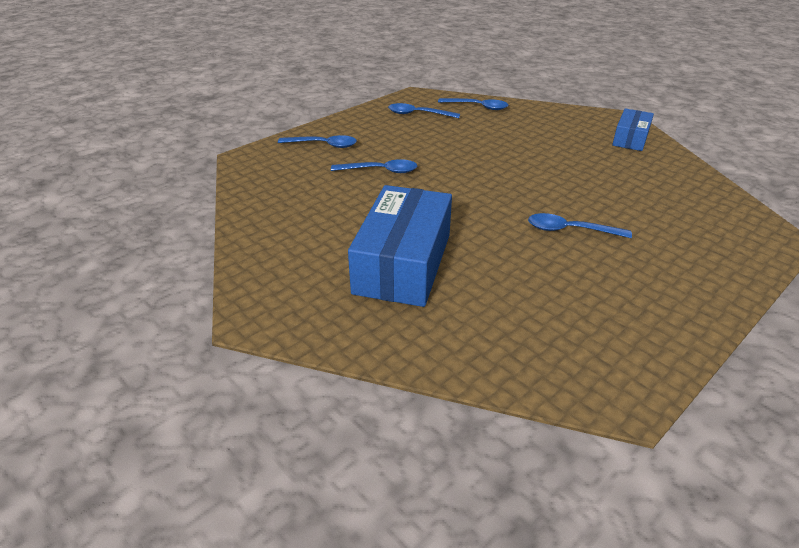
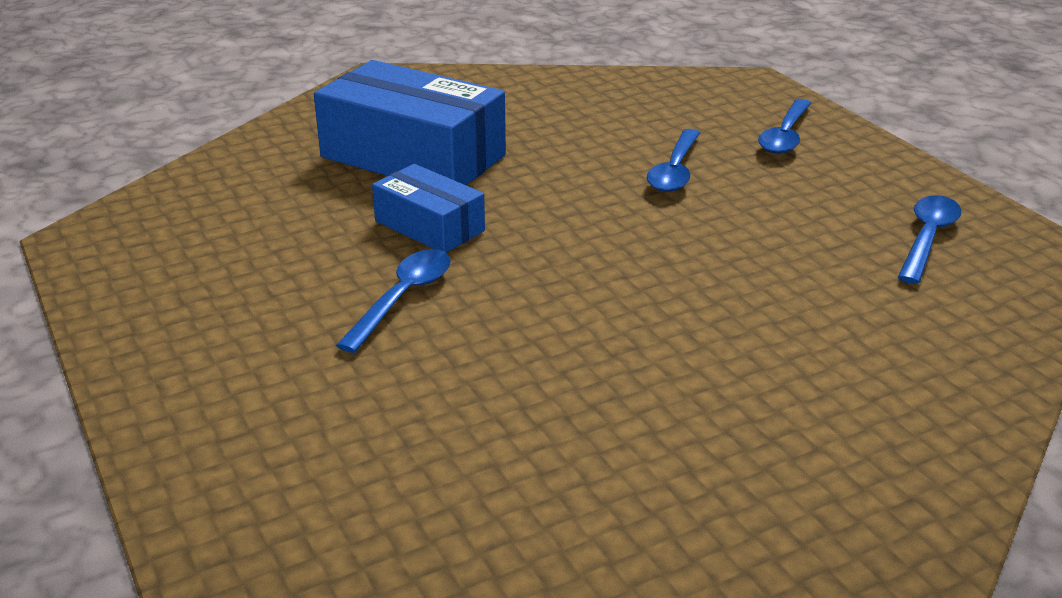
camera: 105 degrees right, 5 degrees down
(477, 107) = (979, 322): blue spoon -> none
(630, 139) = (752, 521): blue box -> blue box (429, 226)

